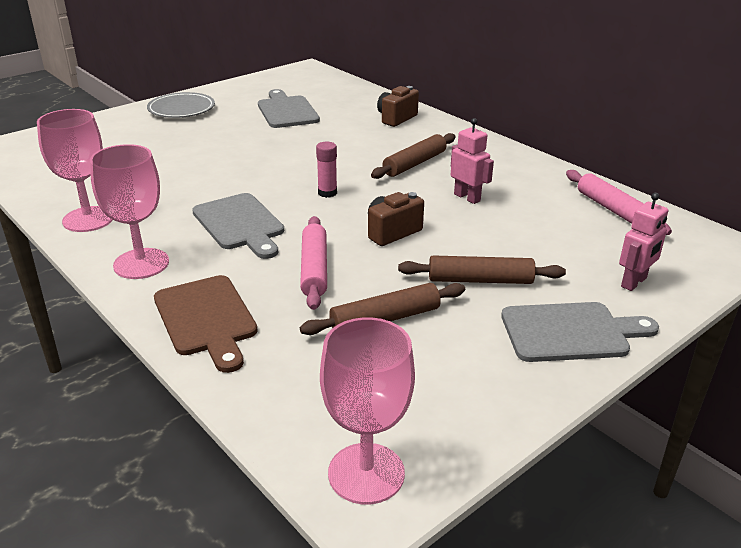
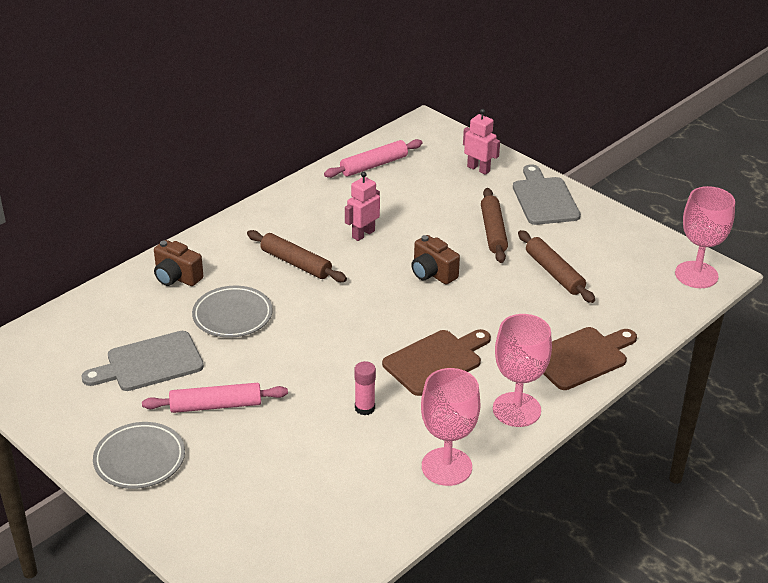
camera: 95 degrees left, 5 degrees up
(240, 224) = (436, 361): grey cutting board -> brown cutting board
(314, 269) = (499, 310): pink rolling pin -> pink rolling pin (216, 405)
(327, 193) = (365, 314): pink glue stick -> pink glue stick (364, 408)
(338, 138) = (232, 316): none -> grey plate

